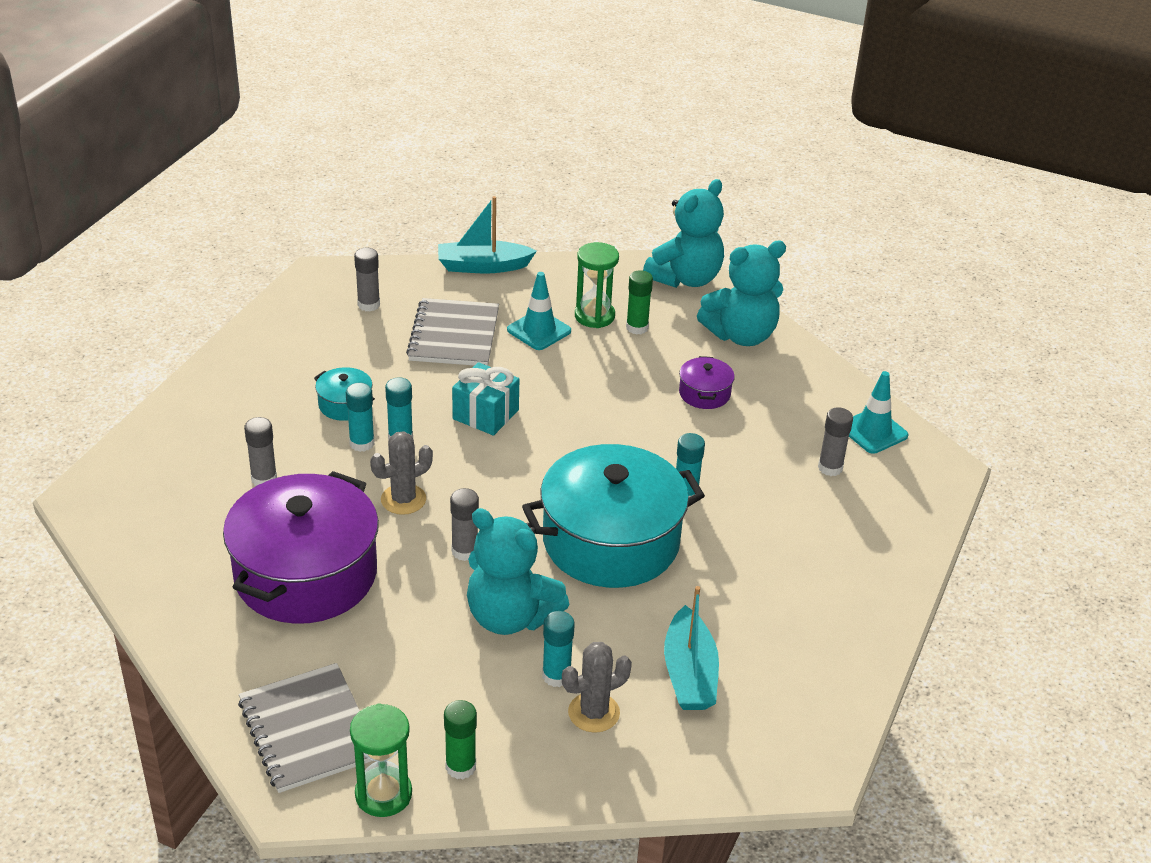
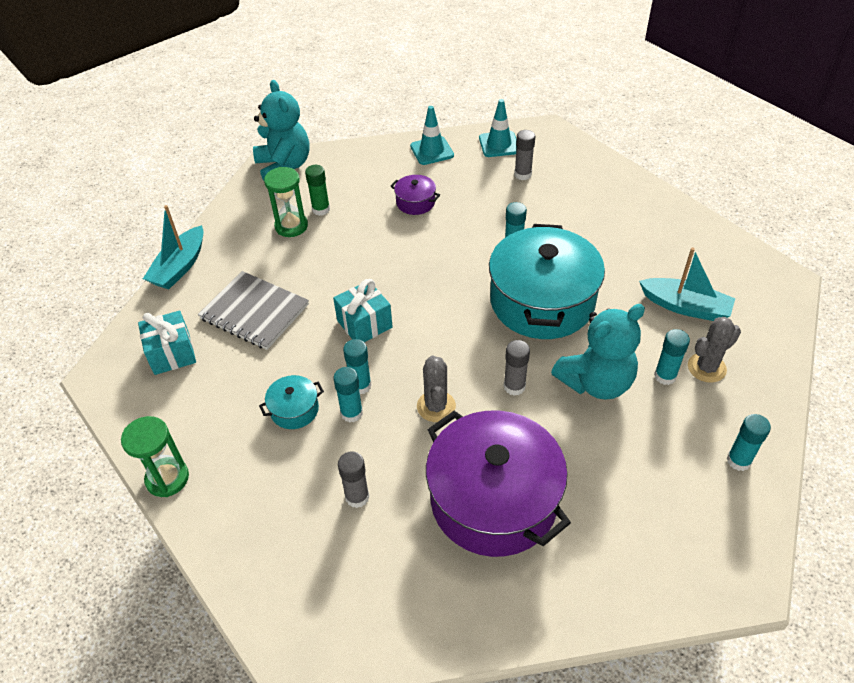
camera: 60 degrees left, 10 degrees up
(308, 730) = (674, 550): grey notebook -> none
(368, 305) = (172, 354): grey glue stick -> turquoise gift
(383, 794) = (755, 518): green hourglass -> green hourglass (167, 478)
(460, 767) = (738, 460): green glue stick -> turquoise glue stick
(539, 330) = (285, 261): turquoise traffic cone -> turquoise traffic cone (432, 151)
(594, 713) = (706, 368): grey cactus -> grey cactus turned 60 degrees clockwise
(741, 335) = (366, 164): turquoise teddy bear -> none

